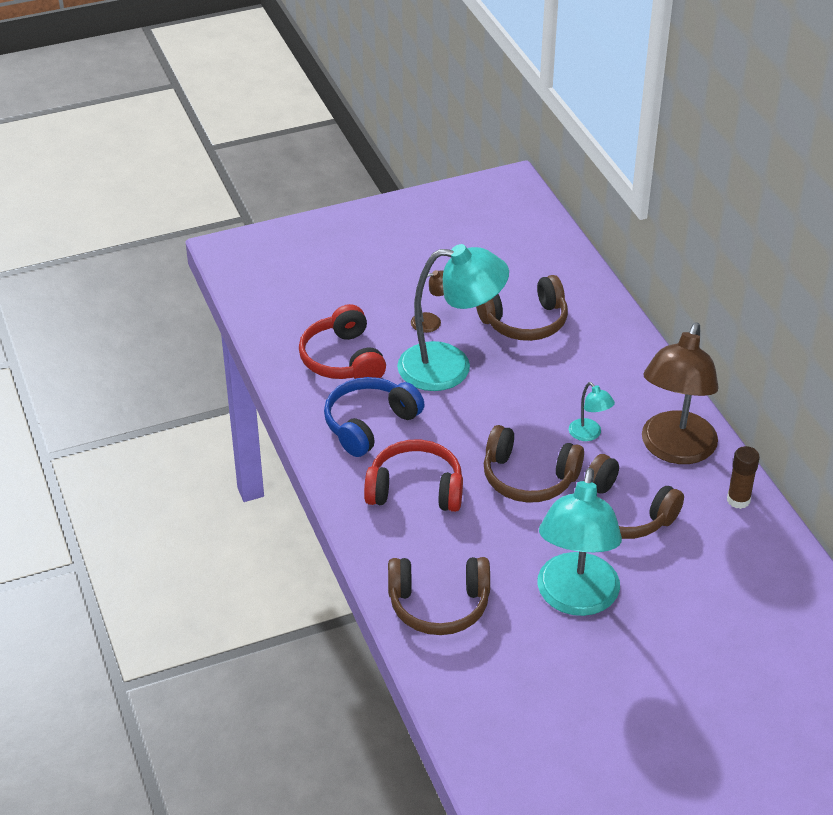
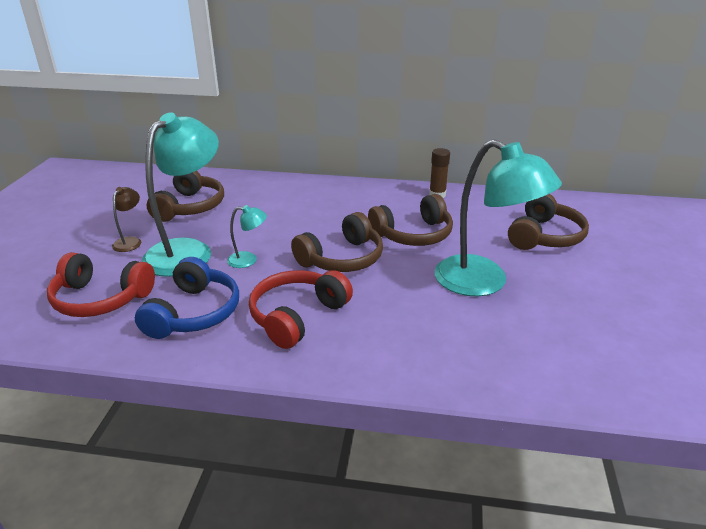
camera: 60 degrees left, 10 degrees down
(369, 424) = (194, 313): blue headphones -> blue headphones turned 150 degrees counterclockwise
(439, 605) = (444, 354): brown headphones -> brown headphones (544, 236)
(589, 434) = (326, 221): turquoise lamp -> turquoise lamp (248, 260)
(674, 450) = (373, 199): brown lamp -> none

